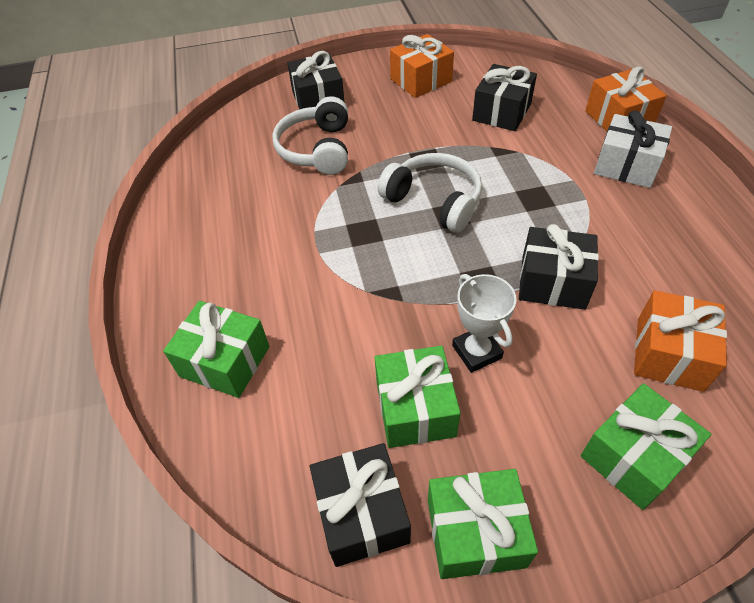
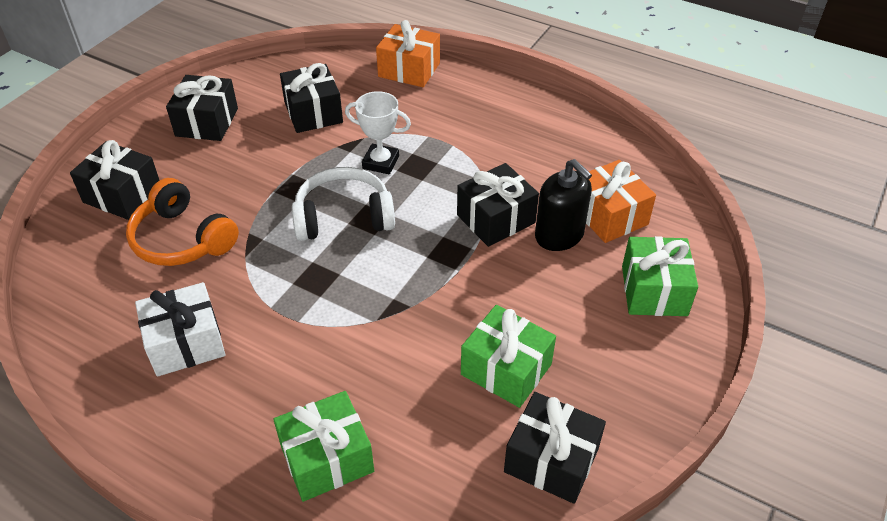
camera: 50 degrees left, 5 degrees down
(317, 149) = (182, 239): white headphones -> orange headphones
(421, 80) = (207, 122): orange gift -> black gift
(475, 532) = (624, 407): green gift -> none
(476, 352) = (501, 301): white trophy -> white trophy (380, 162)
(595, 336) = (559, 235): none -> black soap dispenser
(626, 166) = (452, 104): white gift -> white gift (186, 343)

